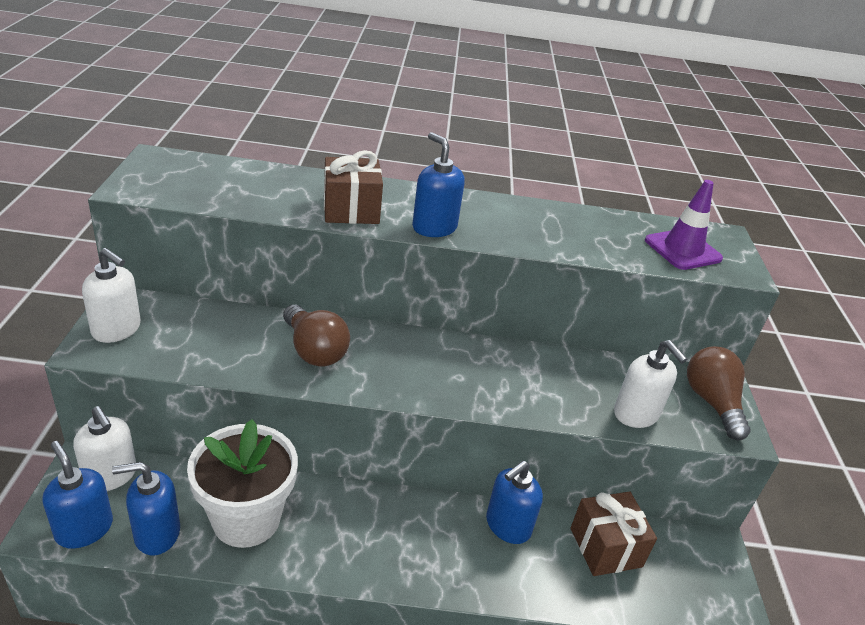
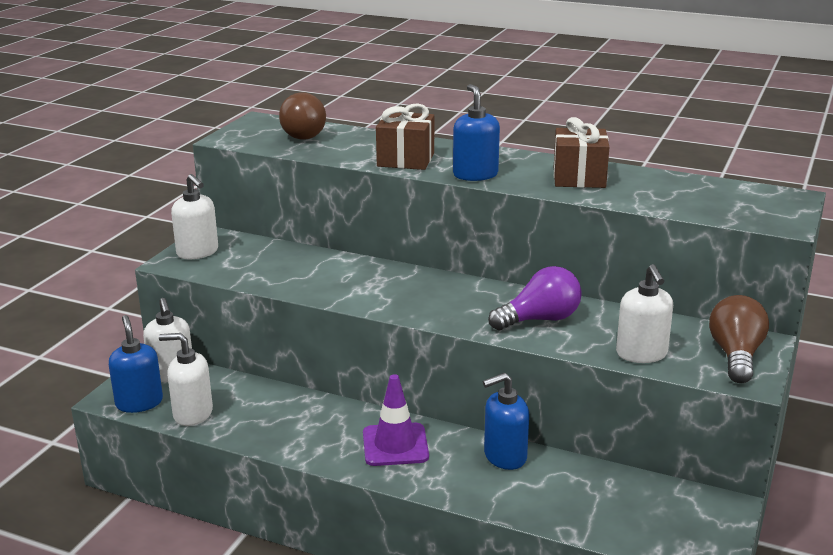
camera: 25 degrees right, 10 degrees down
(156, 534) = (192, 414): blue soap dispenser -> white soap dispenser
(246, 519) = (268, 416): white flower pot -> none
(314, 350) = (353, 280): brown light bulb -> brown light bulb (302, 134)
(524, 382) = (539, 319): none -> purple light bulb
(605, 547) = (597, 487): brown gift -> brown gift (579, 177)
(682, 250) = (728, 204): purple traffic cone -> purple traffic cone (395, 445)

